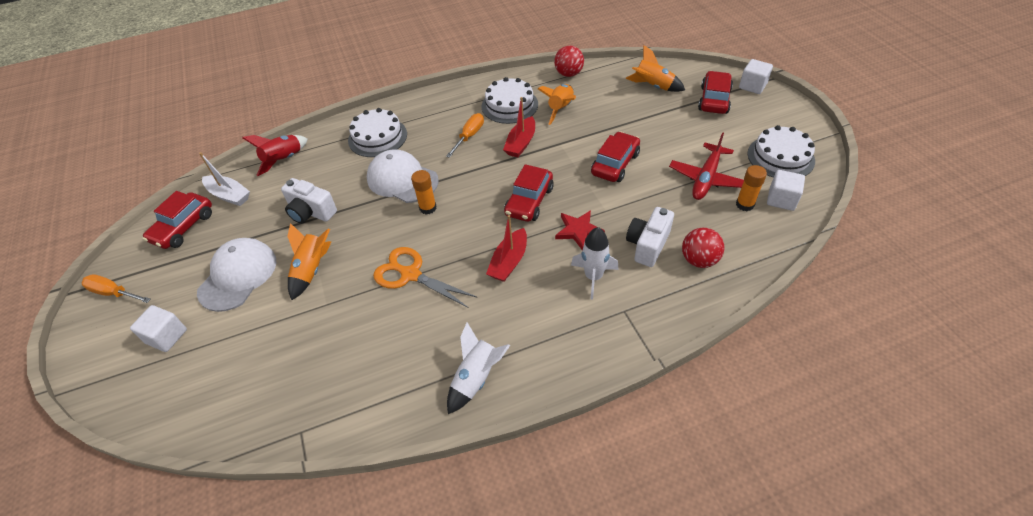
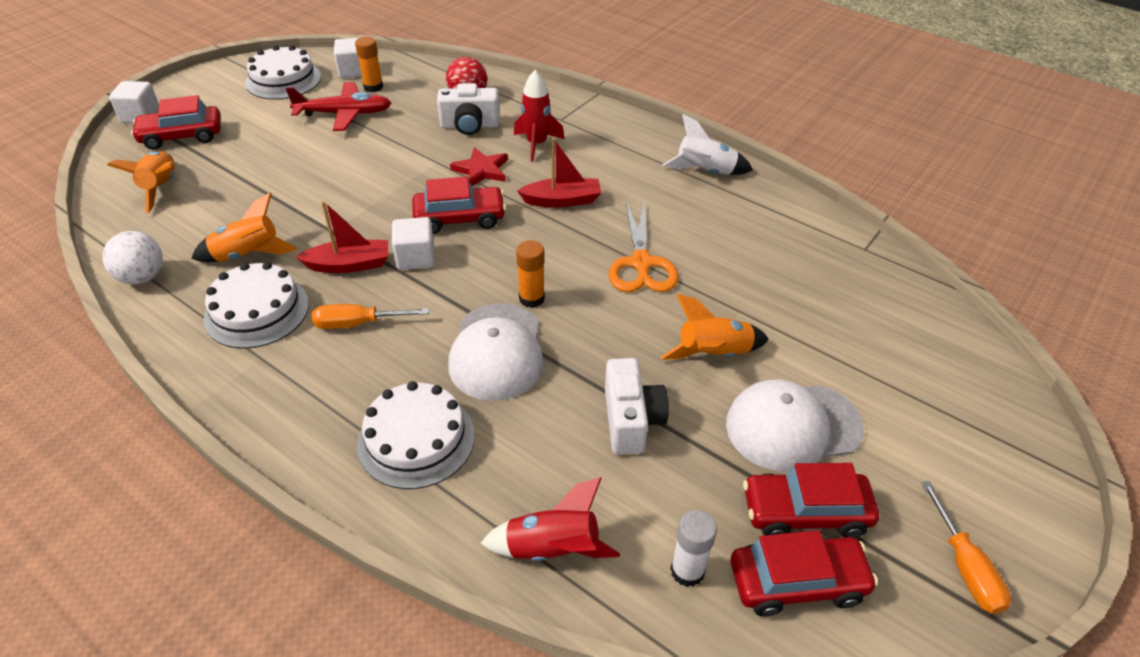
camera: 125 degrees left, 5 degrees down
(167, 336) = (927, 433): white cube -> white cube (415, 258)
(229, 195) = (687, 571): white boat -> white glue stick
(568, 74) = (142, 277): red ball -> white ball
(593, 277) = (536, 144): white rocket -> red rocket
(615, 164) = (352, 176): red car -> red car (805, 512)

